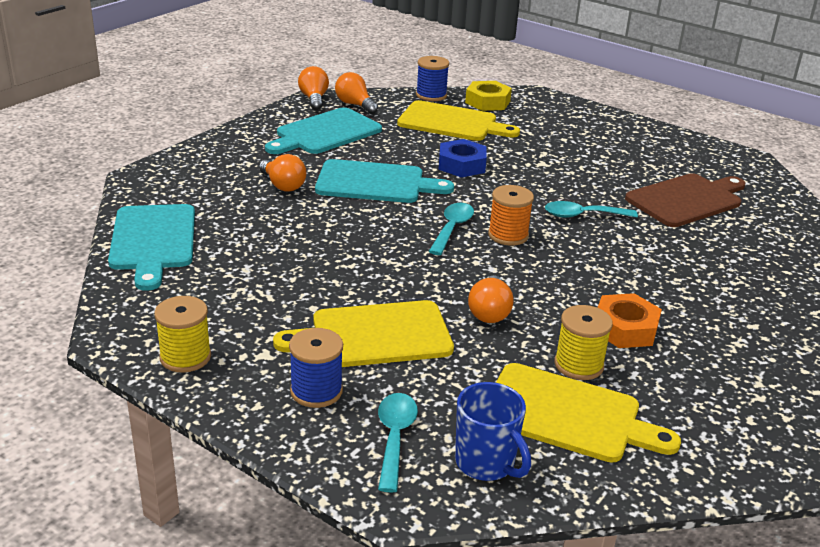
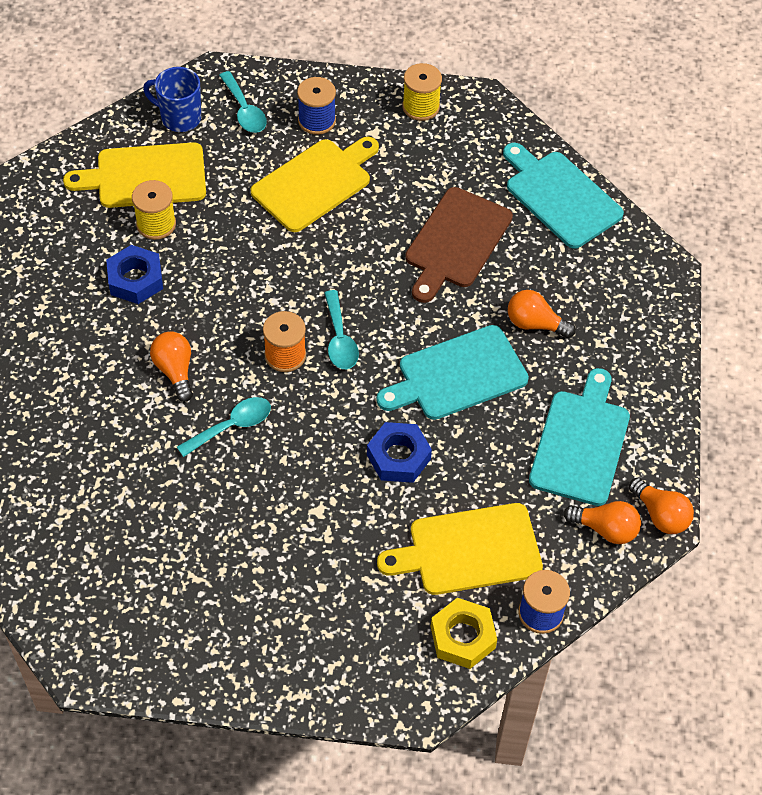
camera: 150 degrees right, 25 degrees up
(489, 312) = (247, 247): orange light bulb -> orange light bulb (175, 371)
(625, 328) = (135, 279): orange nut -> blue nut
(687, 200) = (136, 517): brown cutting board -> brown cutting board (456, 242)

